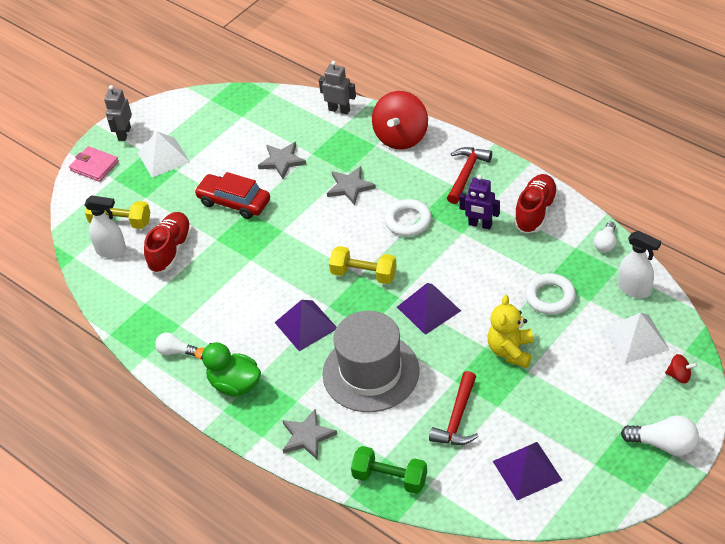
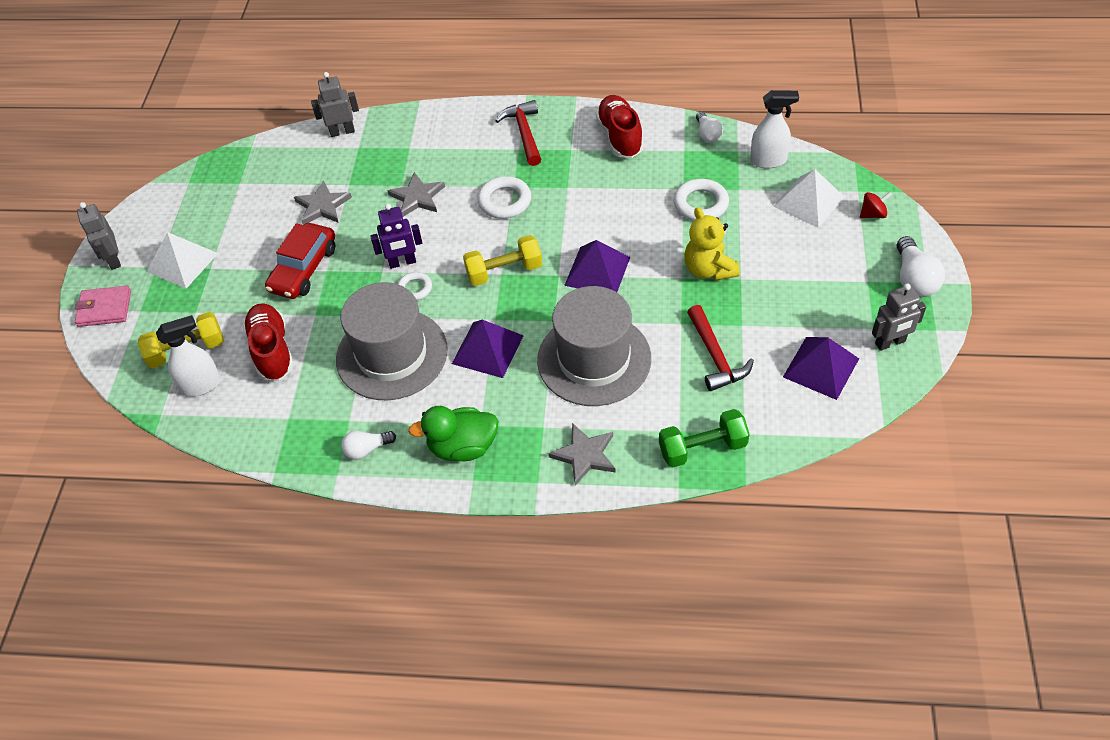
camera: 35 degrees left, 5 degrees up
(234, 202) = (303, 269): red car -> red car turned 60 degrees counterclockwise
(242, 294) = (392, 354): none -> grey hat
(294, 255) = (415, 288): none -> white ring
(401, 137) = (429, 129): red spinning top -> none
(480, 225) = (578, 172): purple robot -> purple robot (402, 262)
(597, 482) = (890, 343): none -> grey robot
(663, 444) = (914, 279): white light bulb -> white light bulb turned 105 degrees clockwise

